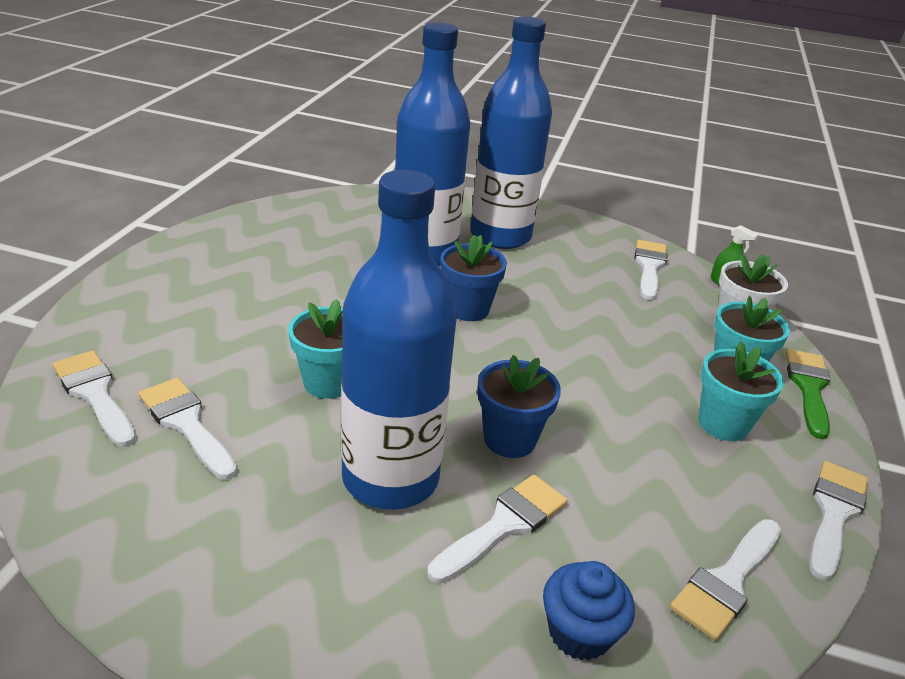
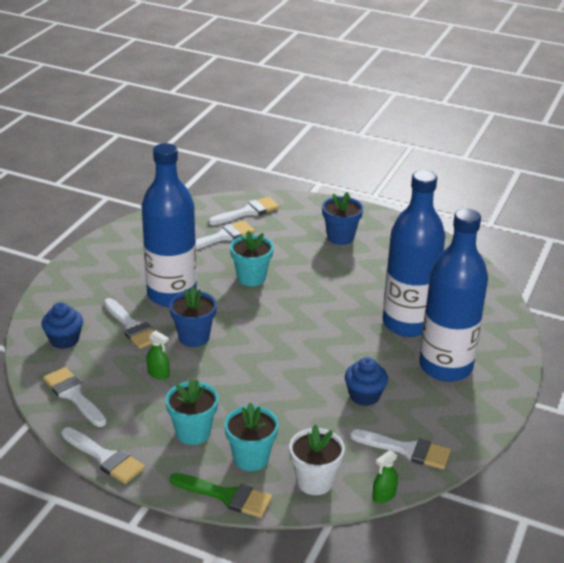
camera: 100 degrees right, 0 degrees up
(468, 309) = (330, 336): blue flower pot -> blue flower pot (340, 237)
(575, 288) = (364, 396): none -> blue cupcake
(618, 473) = (158, 374): none -> green spray bottle

